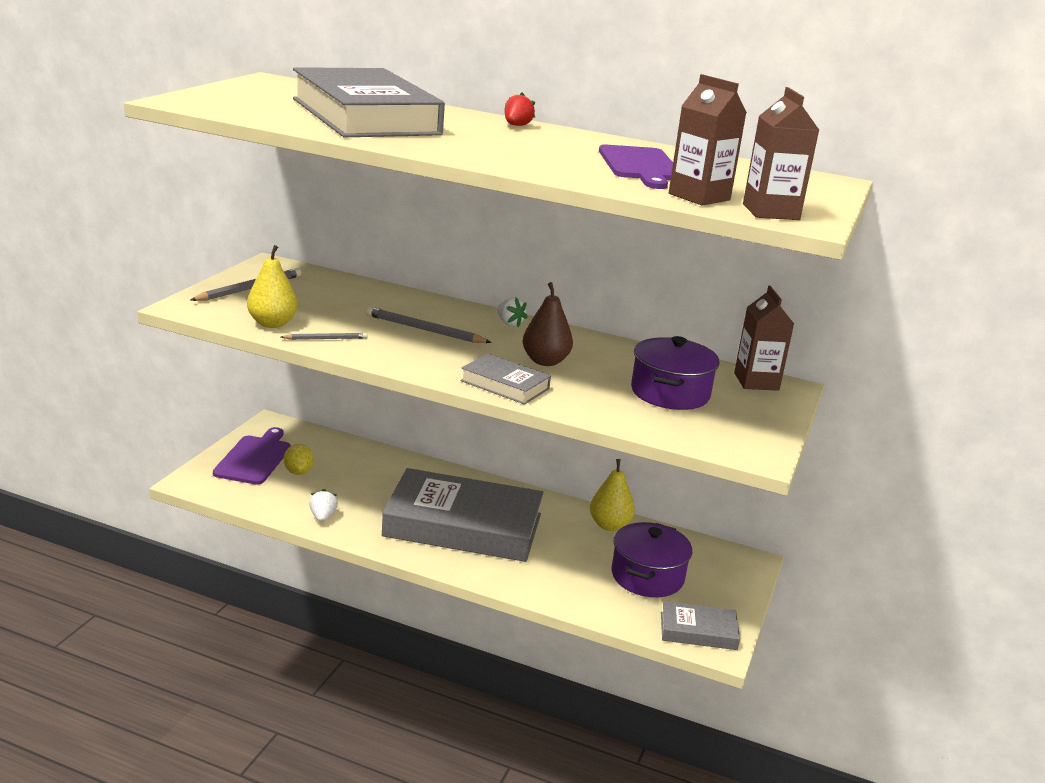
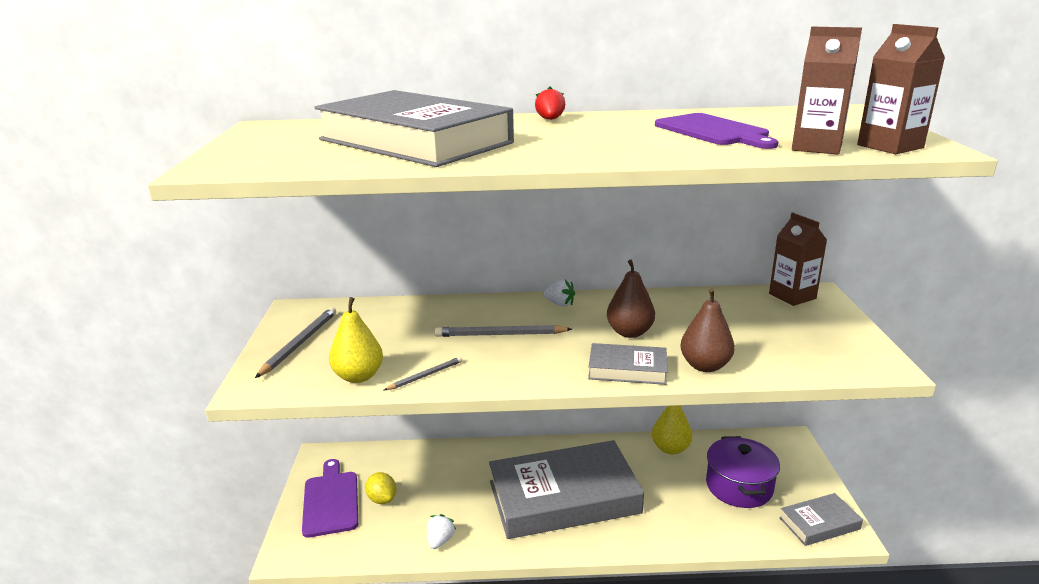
camera: 20 degrees left, 0 degrees up
(323, 517) = (440, 540): white strawberry -> white strawberry turned 45 degrees clockwise
(580, 403) = (705, 366): none -> brown pear
(670, 393) = (752, 329): purple pot -> none

